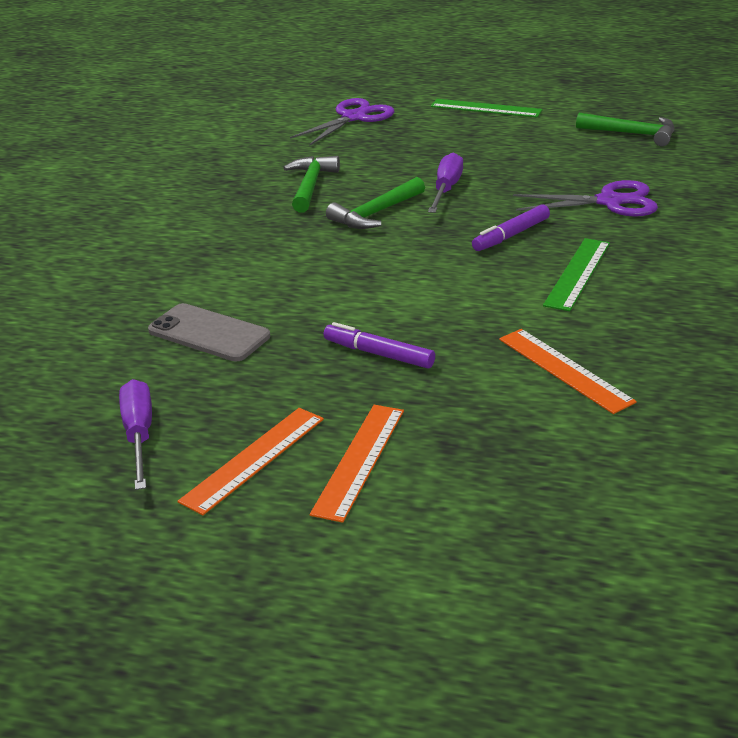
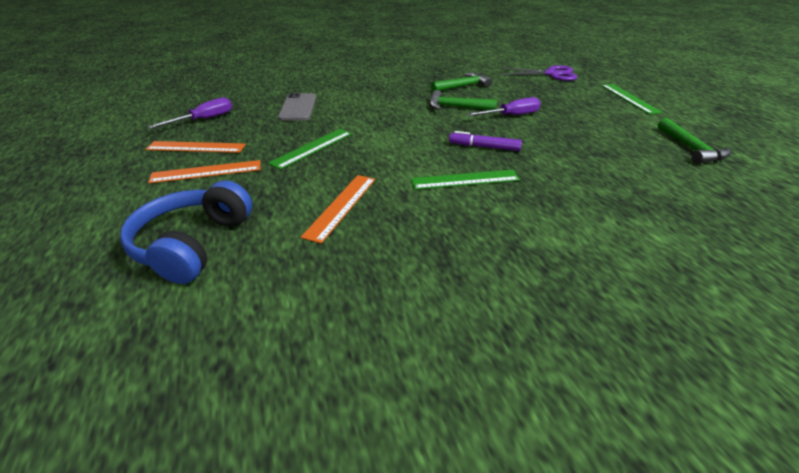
camera: 55 degrees right, 5 degrees up
(378, 354) = (312, 148): purple marker -> green ruler
(563, 499) = (193, 244): none -> blue headphones
(610, 202) = (577, 166): purple scissors -> none

